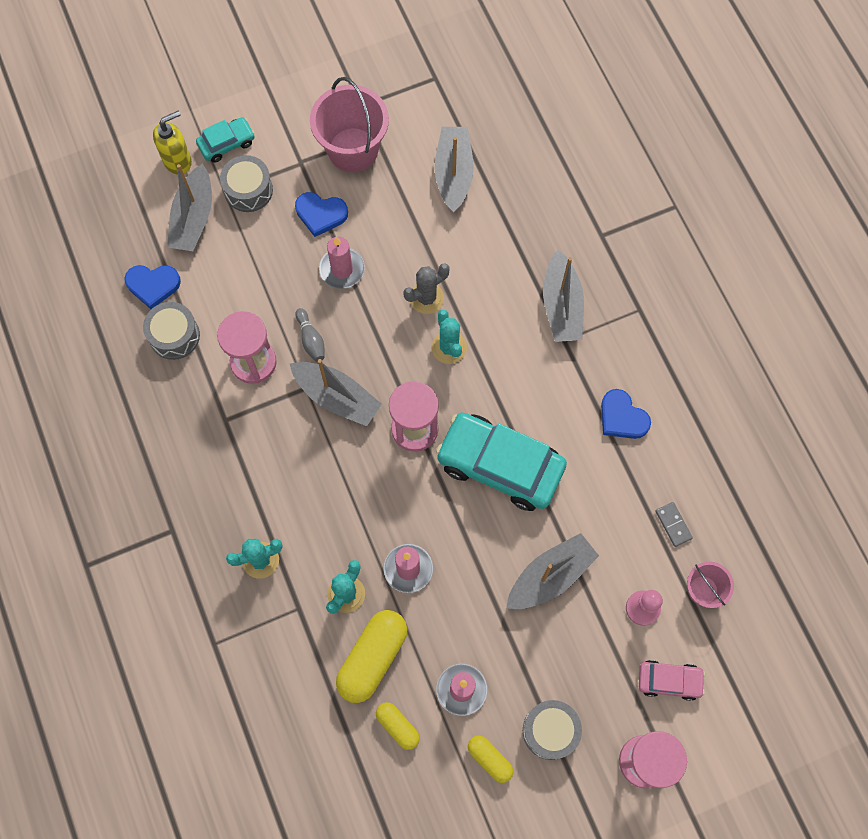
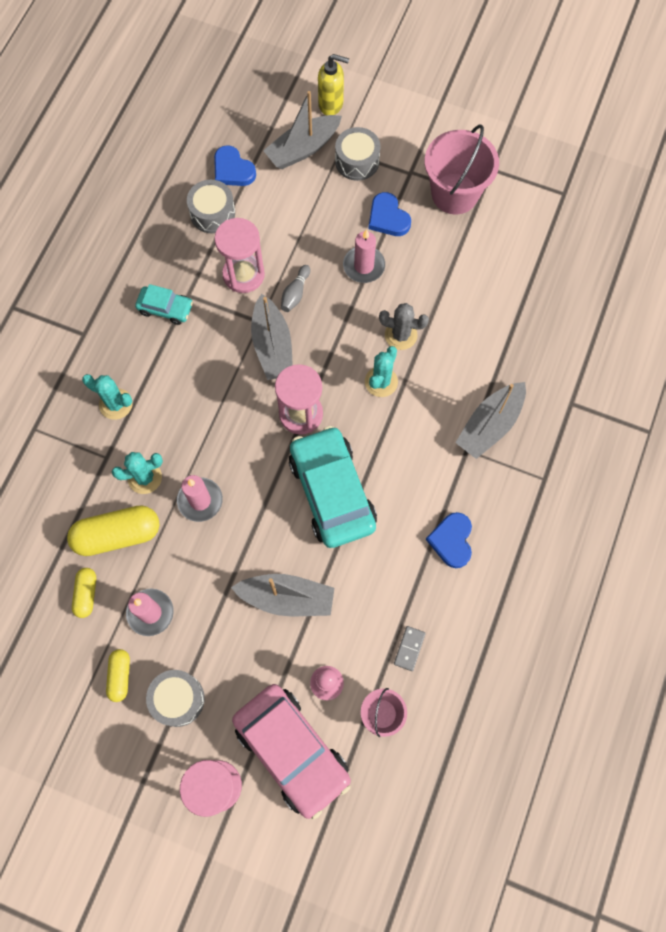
camera: 45 degrees right, 0 degrees up
(227, 143) = (374, 119): turquoise car -> turquoise car (165, 308)
(453, 173) = (508, 268): grey boat -> none
(669, 680) = (292, 750): pink car -> pink car, size x2.01

